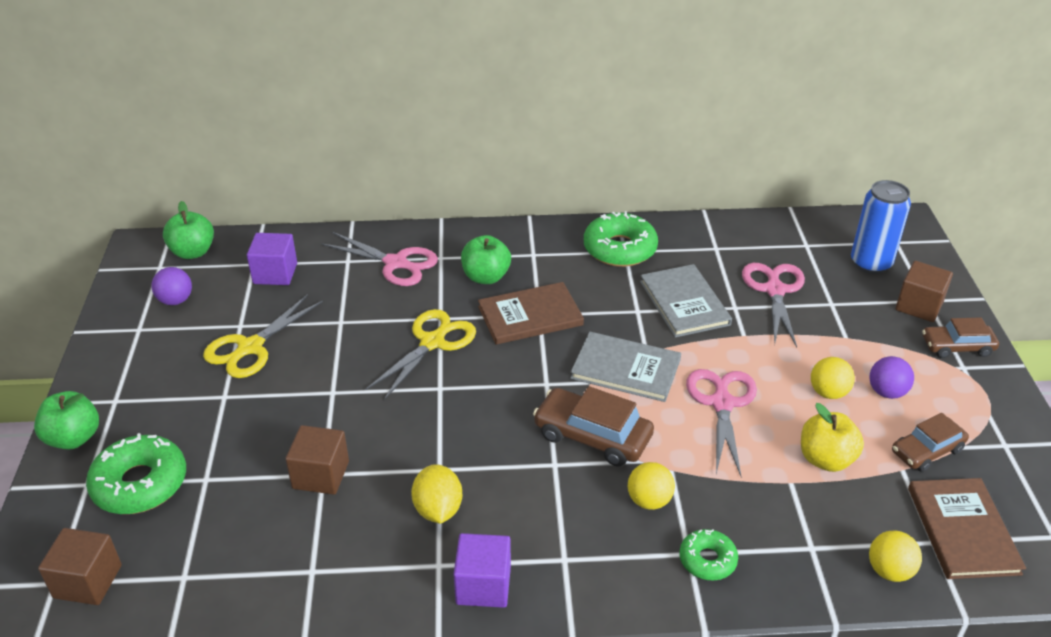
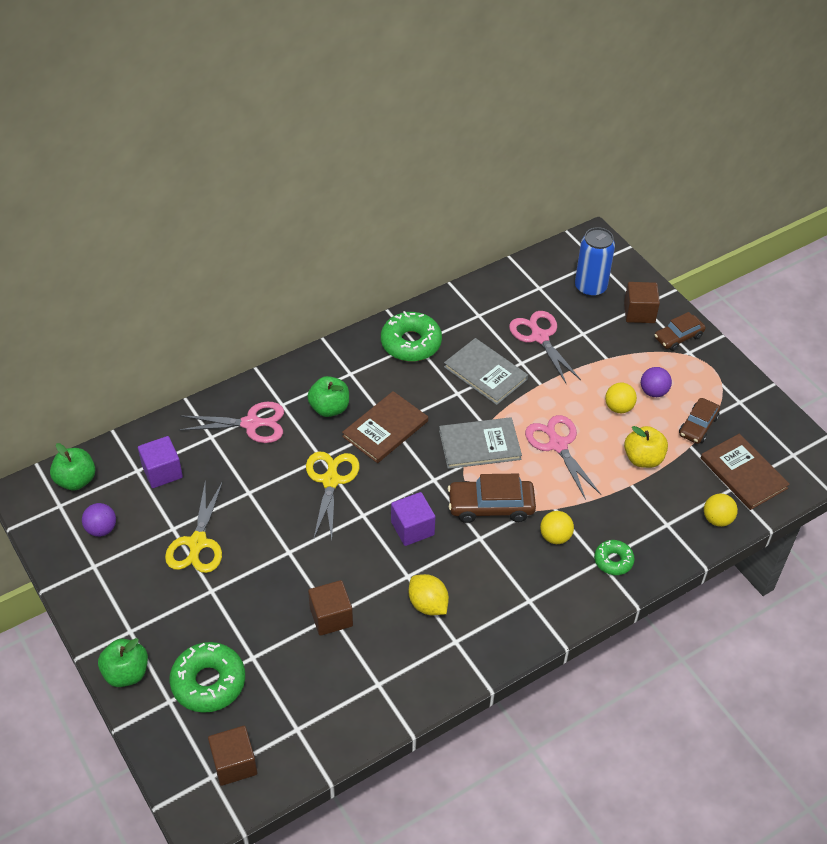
camera: 30 degrees left, 10 degrees up
(483, 585) = (492, 641): purple cube -> purple cube (412, 528)

